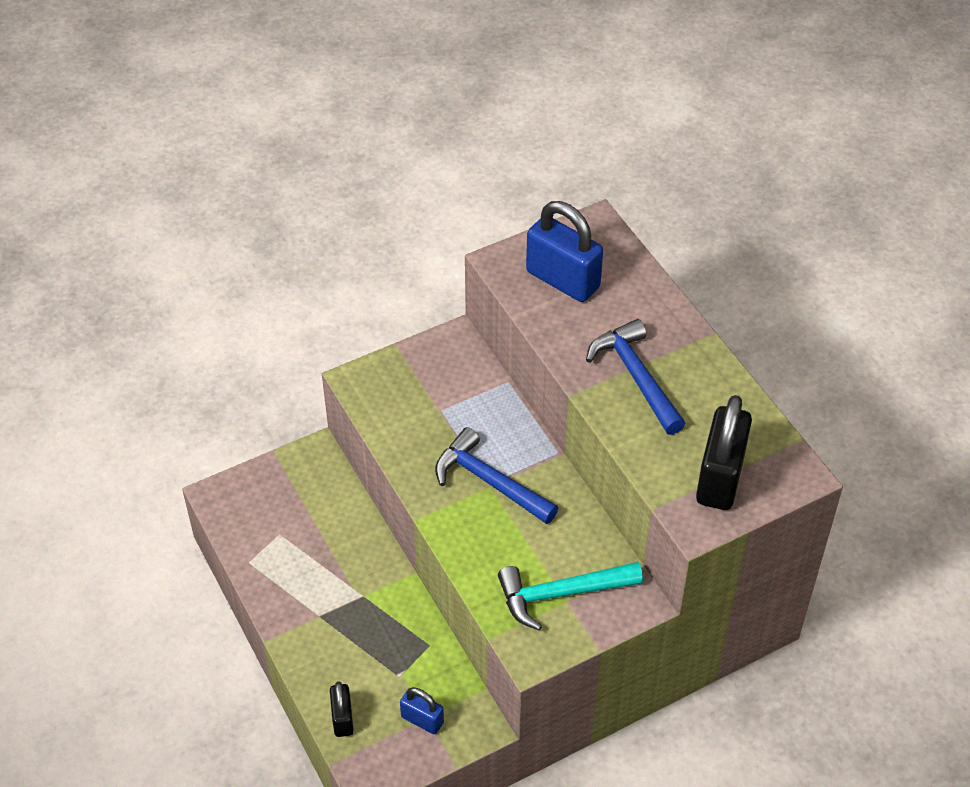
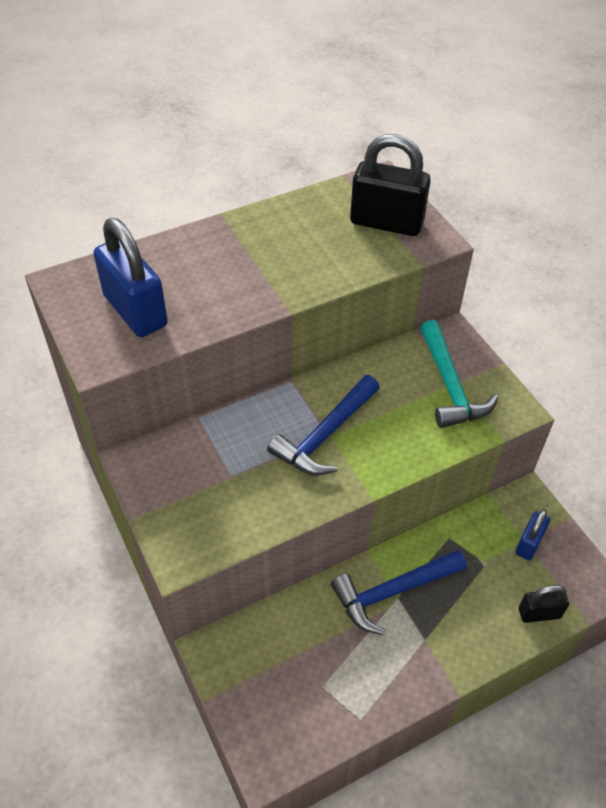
camera: 90 degrees left, 0 degrees up
(563, 280) = (135, 311): blue padlock -> blue padlock turned 75 degrees counterclockwise
(636, 376) = (270, 266): blue hammer -> blue hammer (392, 592)

